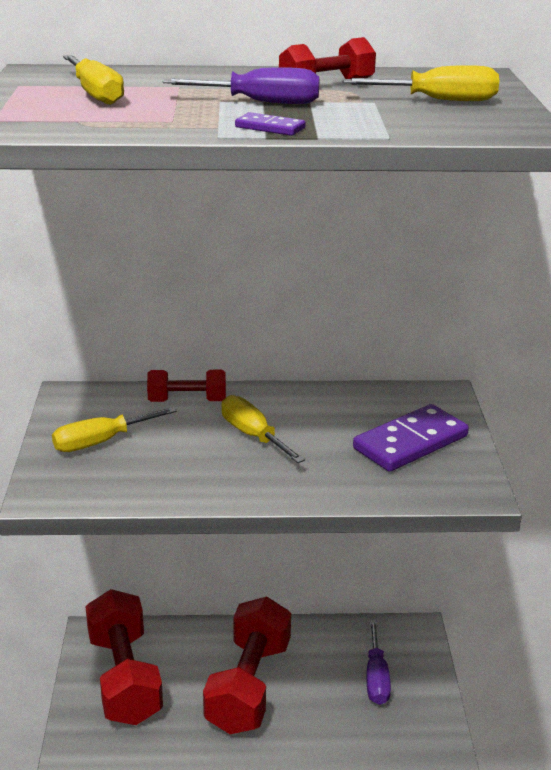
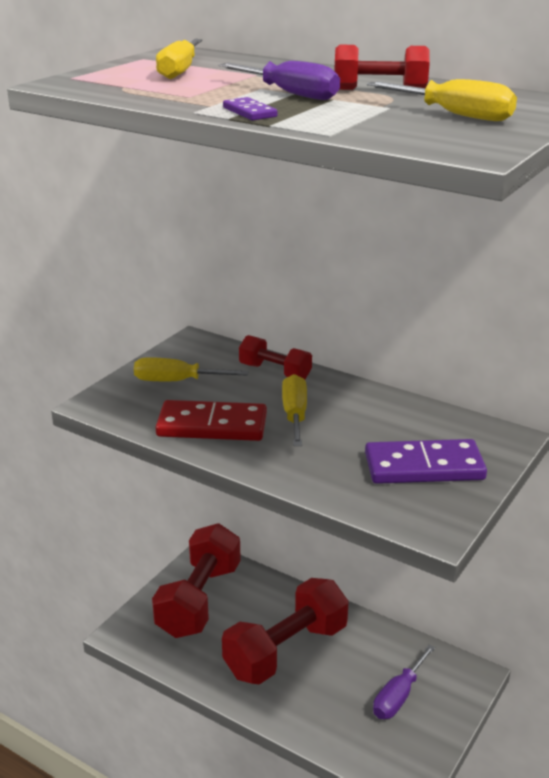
camera: 35 degrees right, 0 degrees up
(188, 473) = (212, 425): none -> red domino

